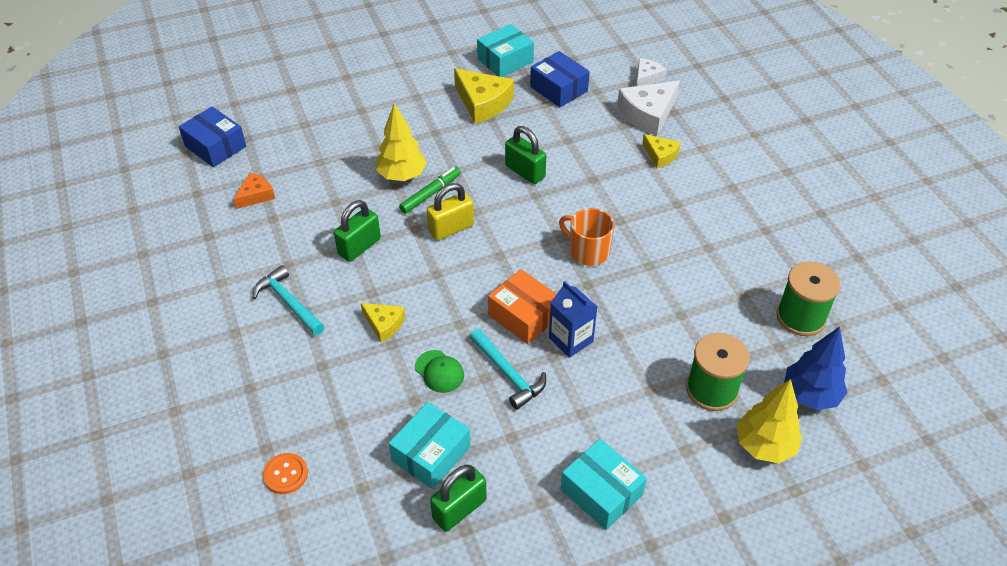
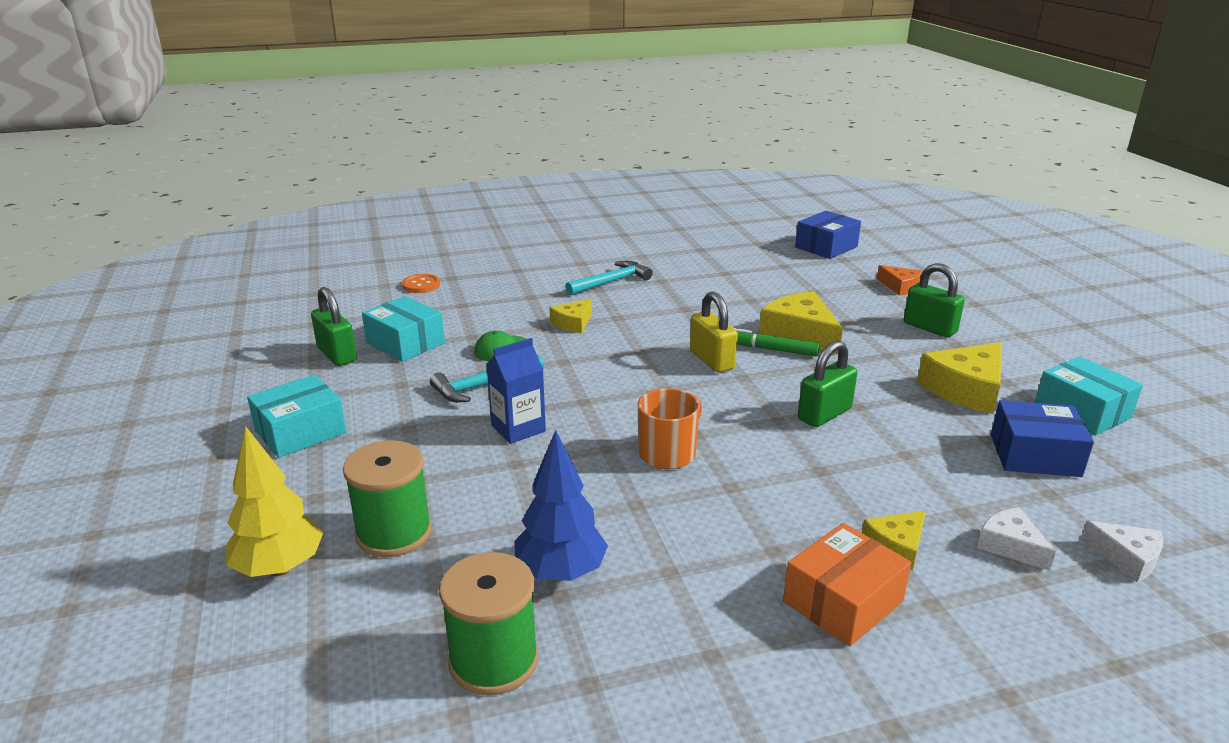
camera: 95 degrees right, 20 degrees down
(256, 195) = (757, 265): orange cheese -> orange cheese (900, 286)
(359, 247) = (683, 311): green padlock -> green padlock (929, 328)
(402, 176) = (800, 334): yellow tree -> yellow cheese
(430, 194) = (770, 349): green marker -> green marker turned 150 degrees clockwise
(524, 316) = (564, 399): orange box -> orange box (842, 601)
(559, 89) = (1034, 455): blue box -> blue box turned 45 degrees clockwise
(648, 114) = (1010, 546): white cheese -> white cheese, size x0.57
(810, 395) = (334, 636): blue tree -> blue tree (561, 572)

